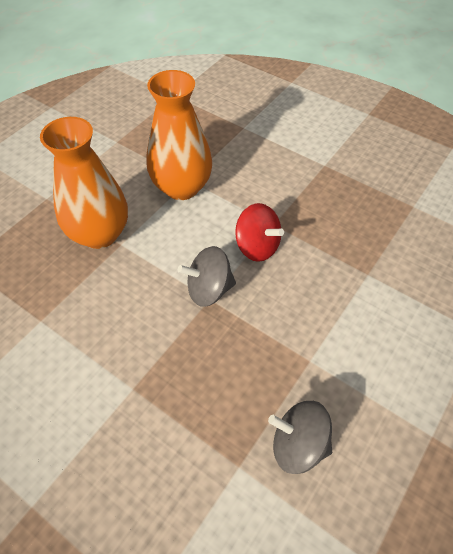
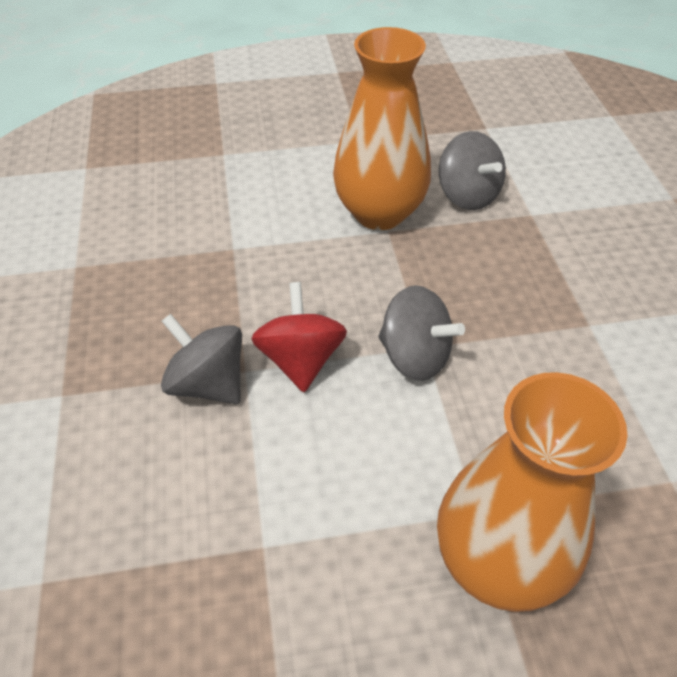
camera: 135 degrees left, 5 degrees down
(182, 187) = (290, 539): orange vase -> orange vase (379, 213)
(280, 208) = (208, 383): none -> grey spinning top

